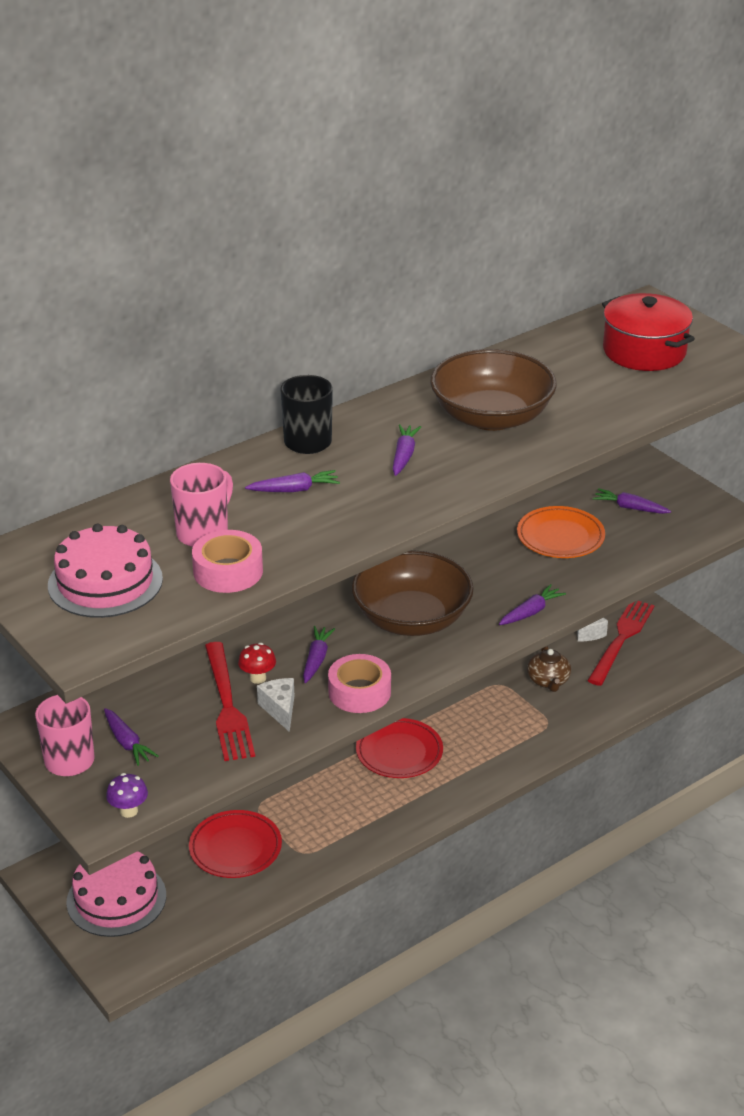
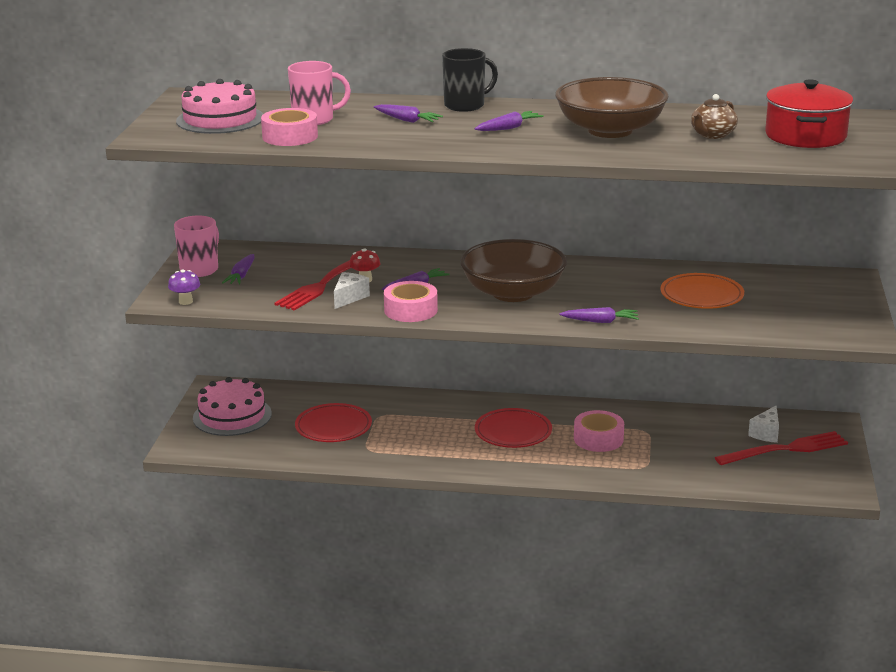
camera: 45 degrees right, 10 degrees down
(475, 716) = (598, 439): none -> pink tape
(548, 681) = (685, 446): brown teapot -> brown teapot (712, 135)
(630, 508) = (789, 302): purple carrot -> none

